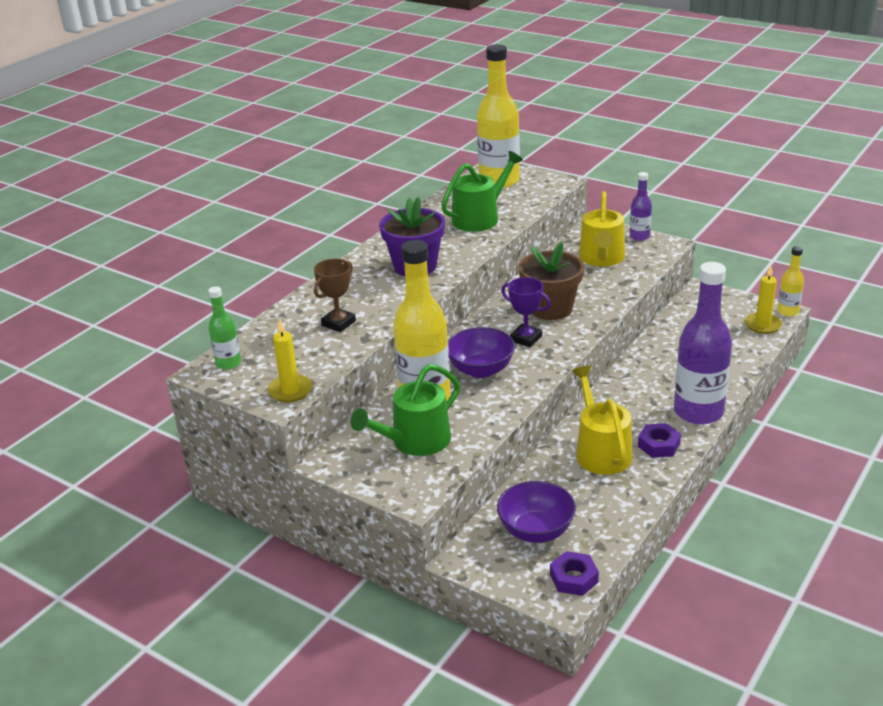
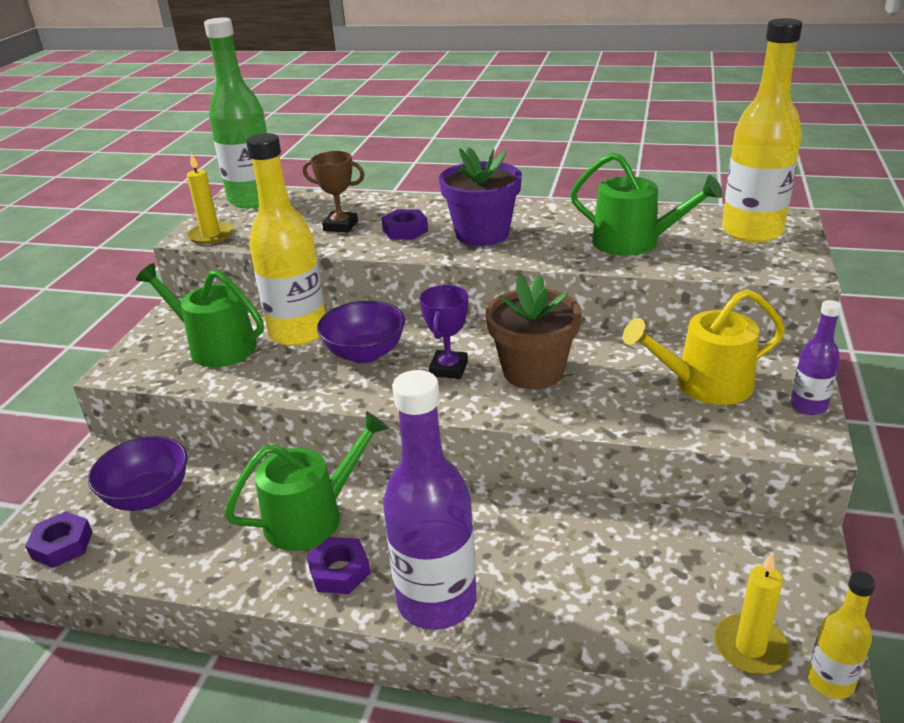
camera: 70 degrees right, 0 degrees up
(228, 363) = (253, 200): green bottle -> green bottle, size x2.04
(377, 296) = (405, 230): none -> purple nut
(601, 451) = (312, 517): yellow watering can -> green watering can

